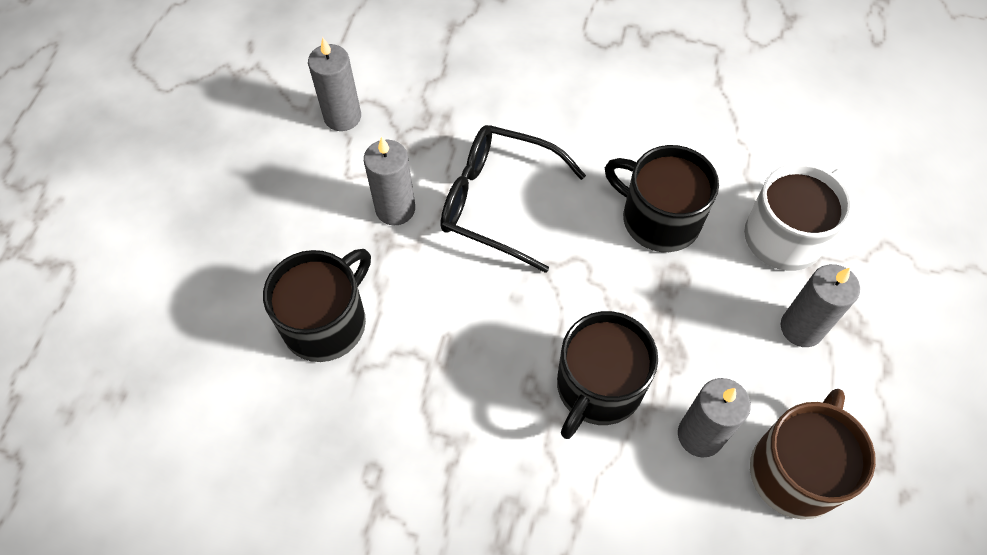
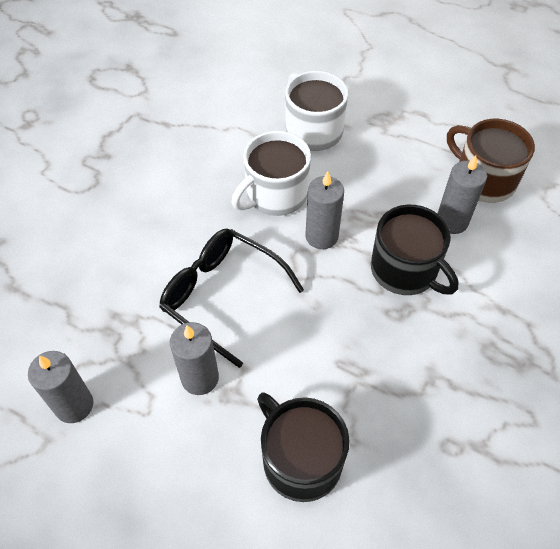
camera: 75 degrees left, 5 degrees down
(498, 202) = (222, 296): black glasses -> black glasses turned 90 degrees clockwise
(658, 218) = (275, 195): black mug -> white mug
(801, 328) = (385, 144): grey candle -> grey candle (321, 236)

